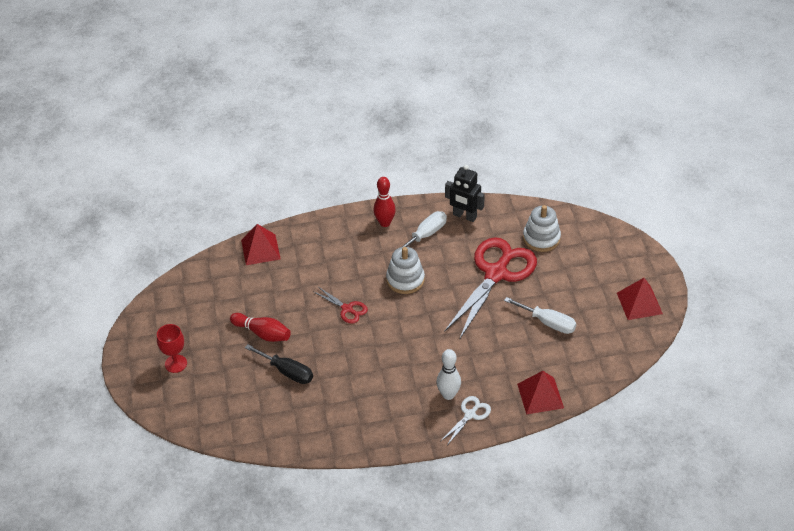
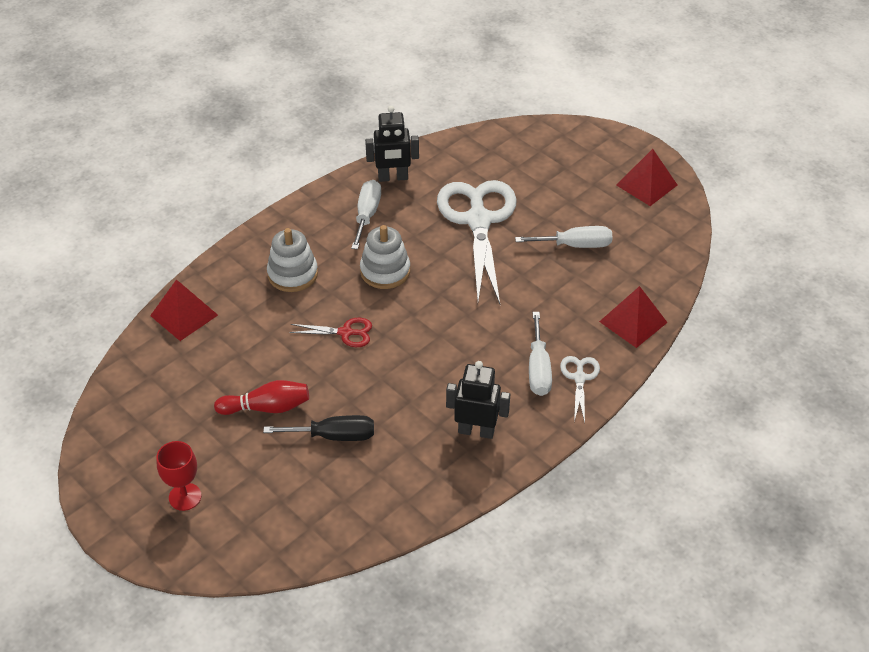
camera: 35 degrees left, 0 degrees up
(374, 414) = (476, 431): none -> black robot
(385, 223) = (310, 222): red bowling pin -> none
(448, 395) = (538, 369): white bowling pin -> white screwdriver
(496, 274) = (478, 221): red scissors -> white scissors
(541, 238) = (494, 165): white stacking toy -> white stacking toy (292, 274)

